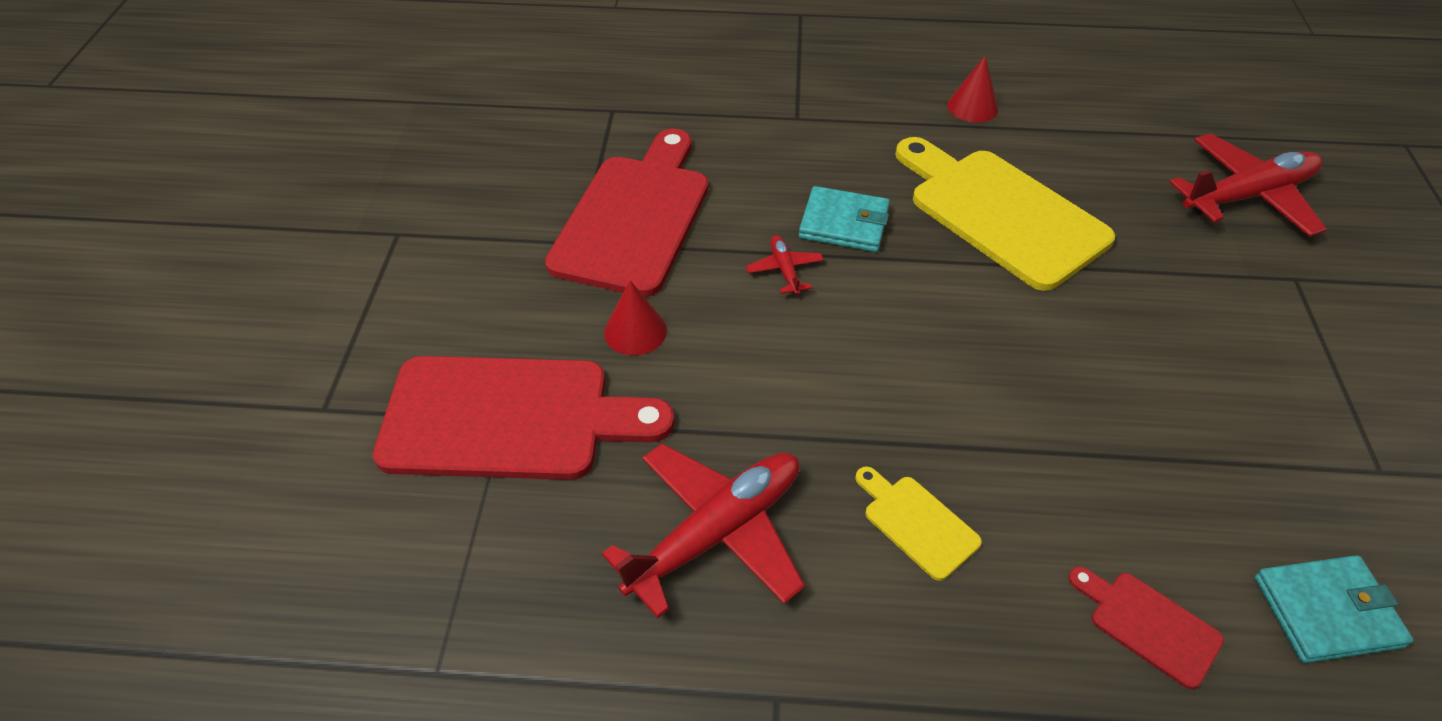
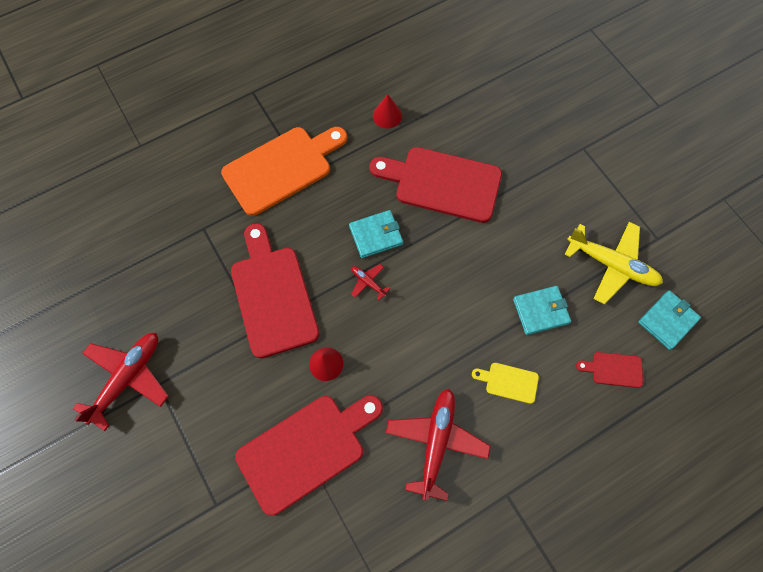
camera: 35 degrees left, 20 degrees up
(771, 97) = (282, 168): none -> orange cutting board
(1000, 213) = (442, 183): yellow cutting board -> red cutting board
(1055, 454) = (540, 311): none -> turquoise wallet
(1247, 196) = (541, 106): red plane -> red plane (128, 378)
(1251, 461) = (612, 265): none -> yellow plane

